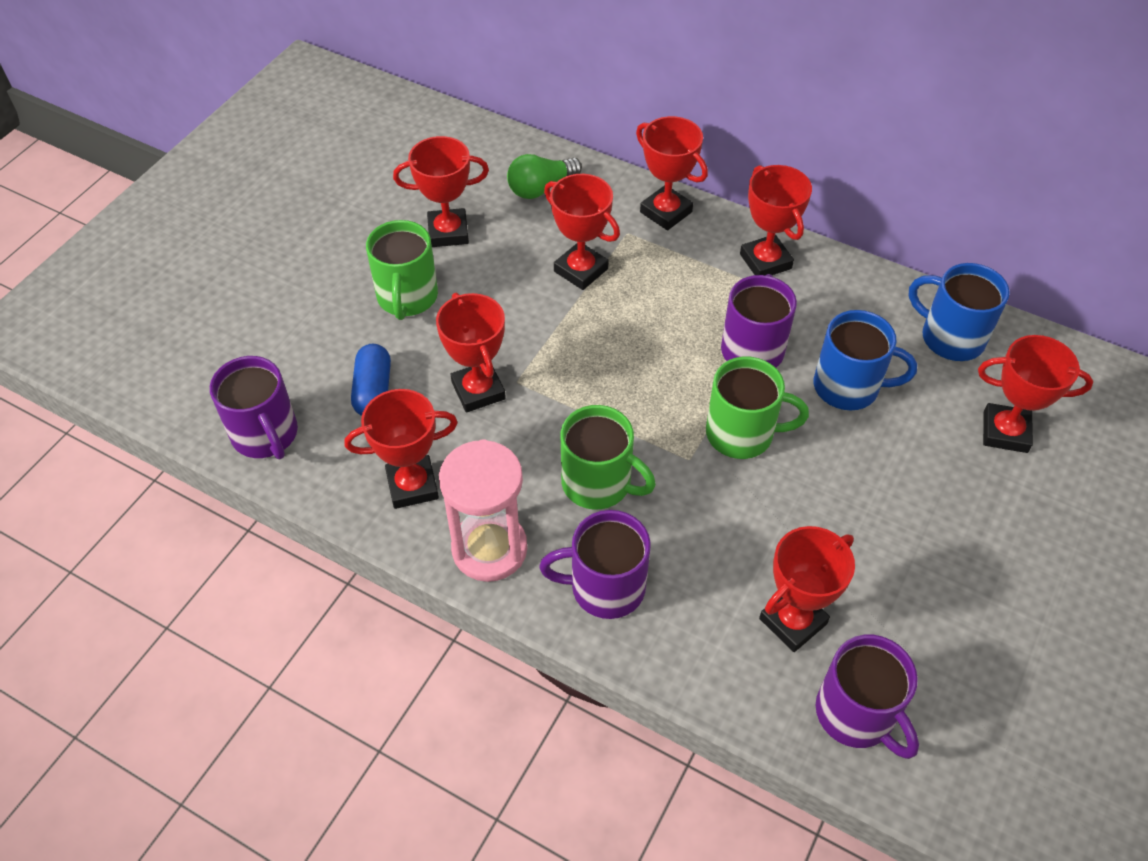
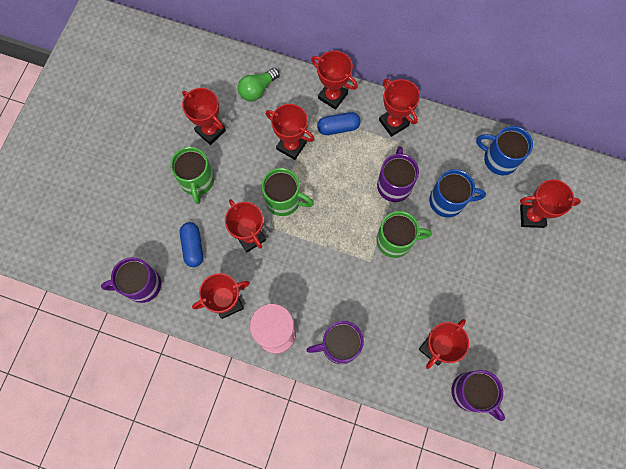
camera: 10 degrees left, 20 degrees up
(266, 435) = (141, 285): purple mug -> purple mug turned 120 degrees clockwise
(448, 232) = (210, 131): red trophy -> red trophy turned 60 degrees clockwise
(598, 483) = (325, 284): green mug -> green mug (284, 200)
(667, 255) = (338, 127): none -> blue capsule

